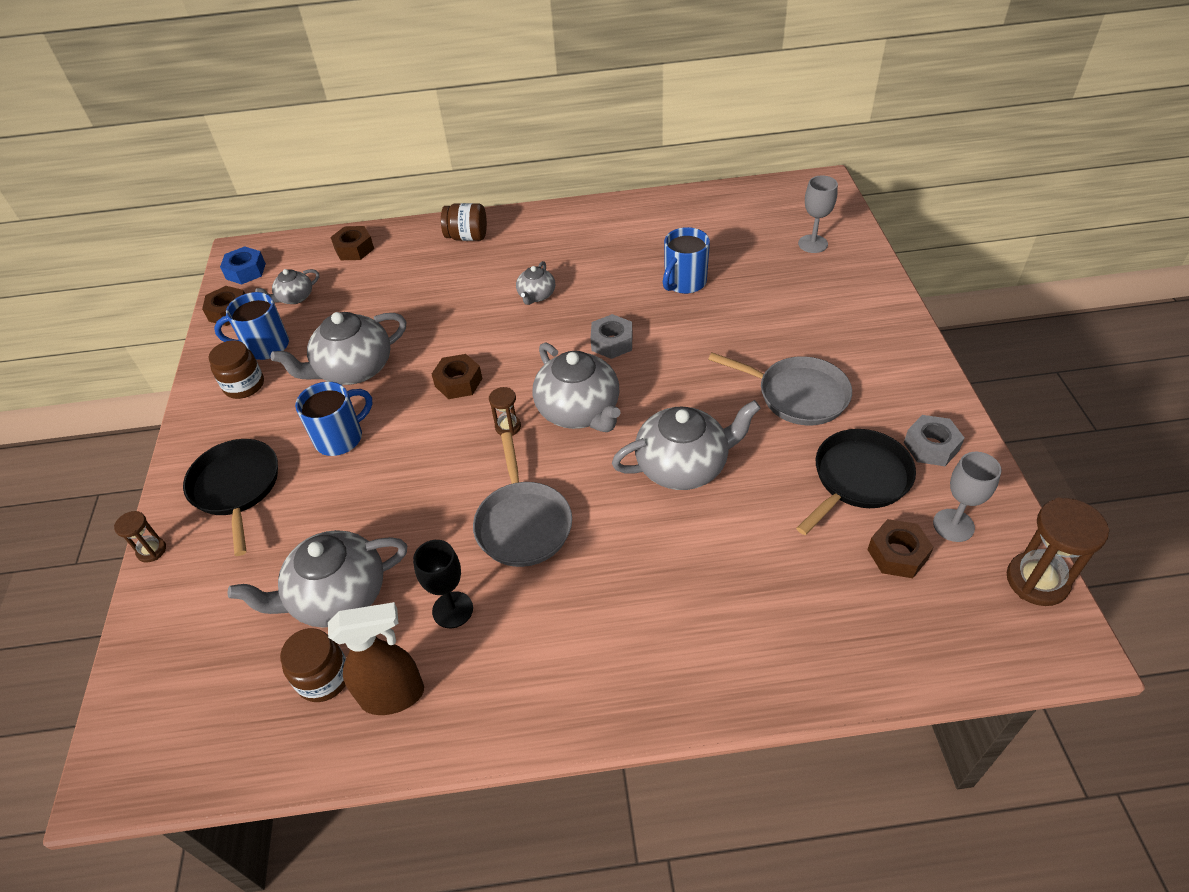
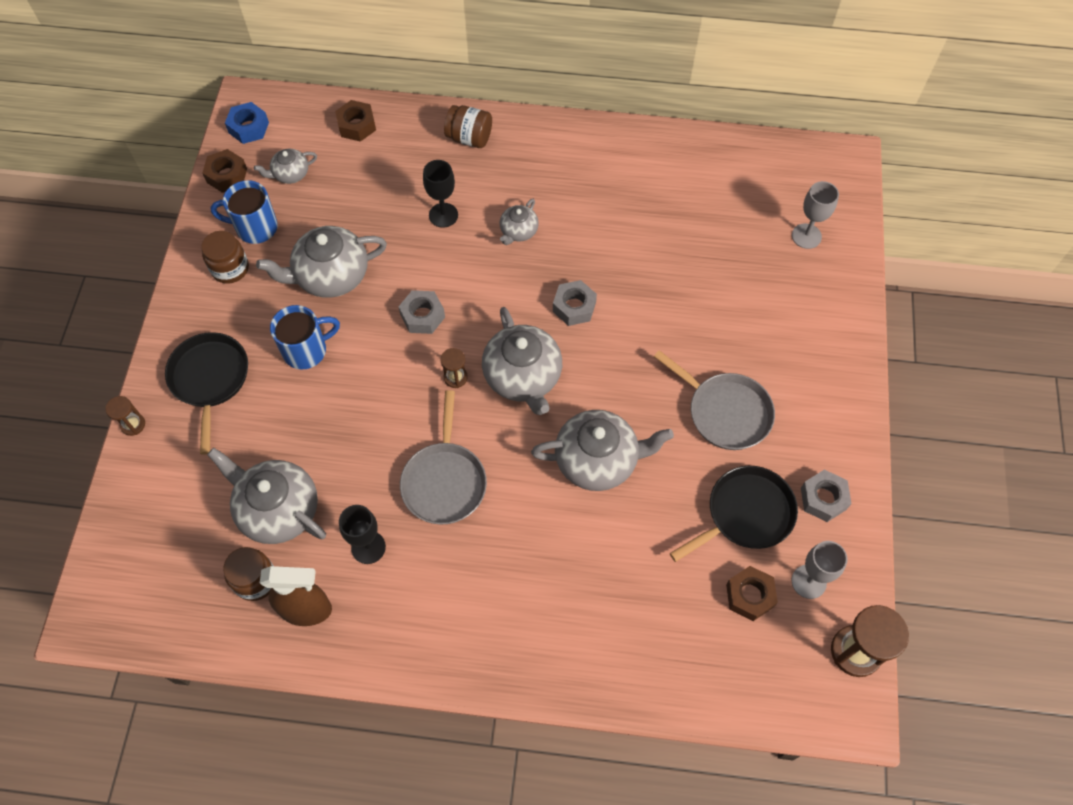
camera: 10 degrees right, 15 degrees up
(337, 596) = (278, 509): grey teapot -> grey teapot turned 45 degrees clockwise
(458, 298) = (443, 215): none -> black goblet
(458, 382) = (422, 316): brown nut -> grey nut
(684, 283) = (664, 252): blue mug -> none

